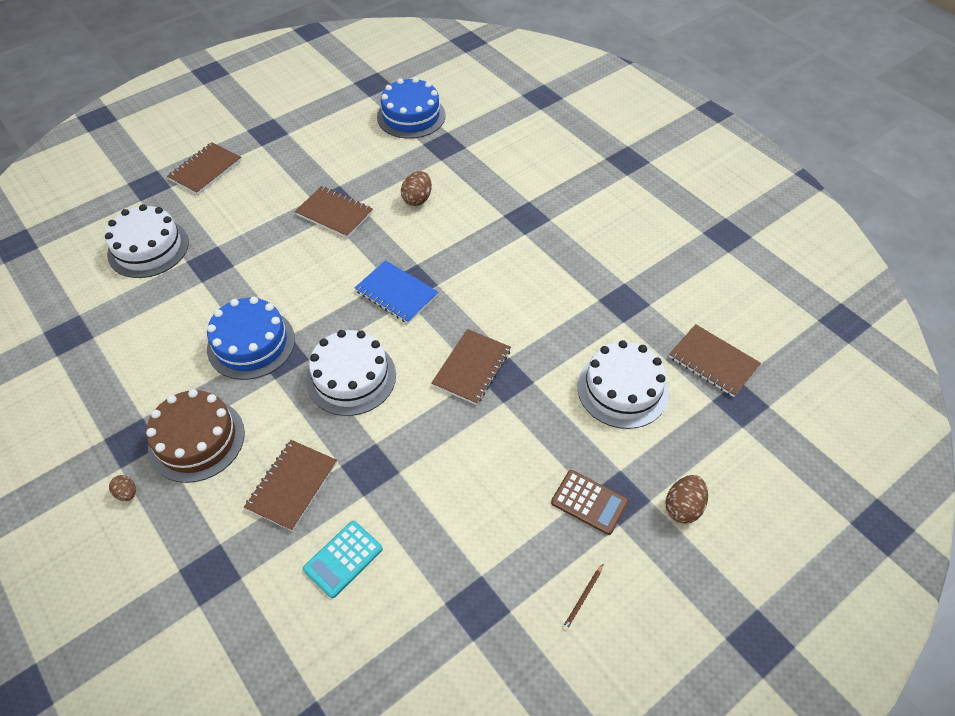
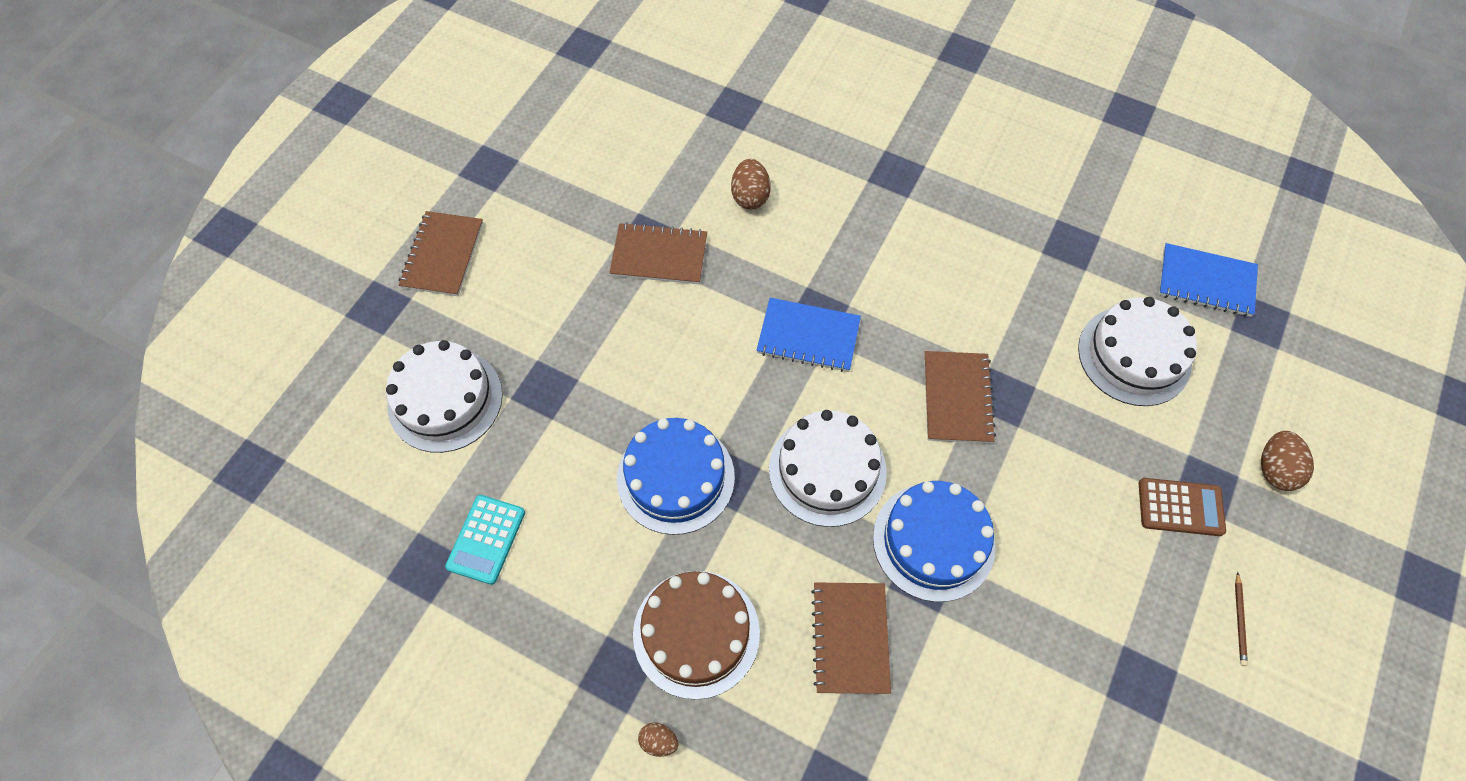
camera: 25 degrees left, 10 degrees up
(343, 559) = (967, 699): turquoise calculator -> turquoise calculator (486, 539)
(411, 116) = (665, 79): blue cake -> blue cake (933, 541)
(713, 362) = (1206, 282): brown notebook -> blue notebook

